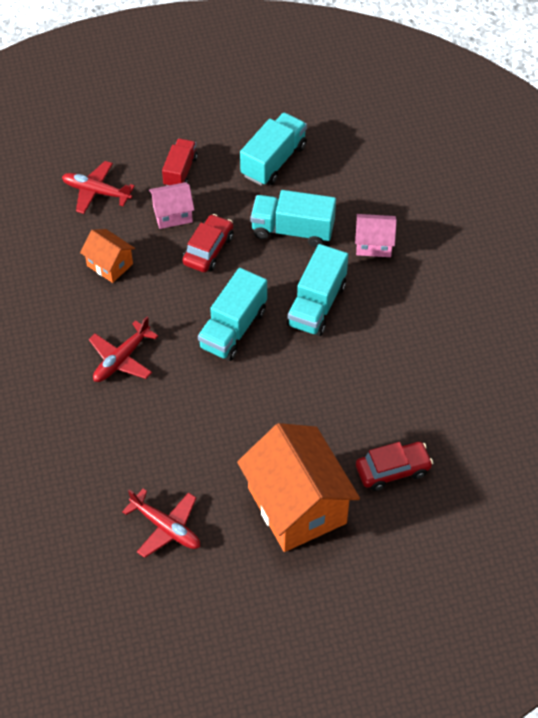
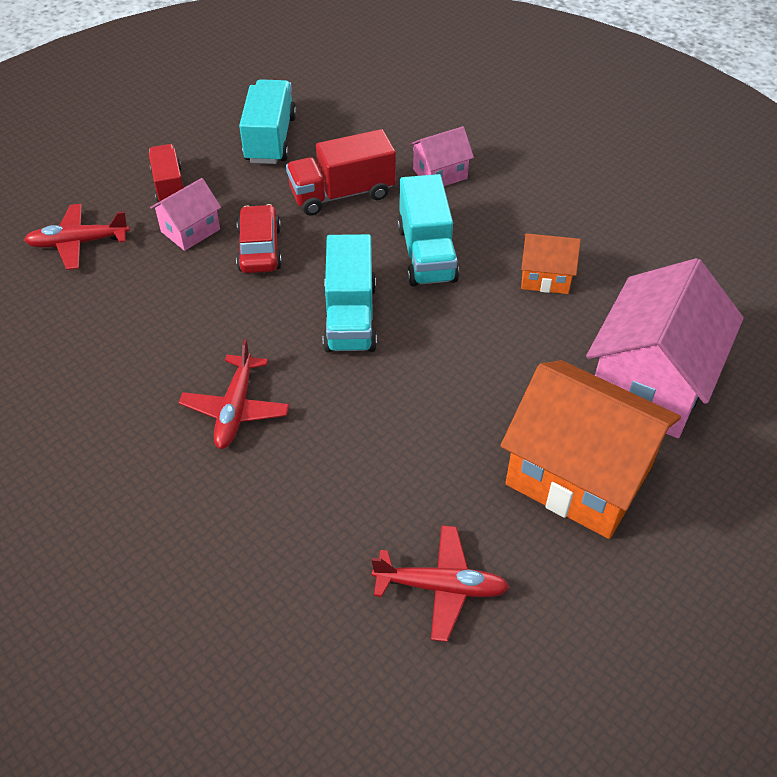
camera: 30 degrees left, 5 degrees down
(109, 265) = (147, 311): orange house -> orange house (545, 277)
(292, 230) = (342, 194): turquoise truck -> red truck
(393, 470) = (650, 383): red car -> pink house

